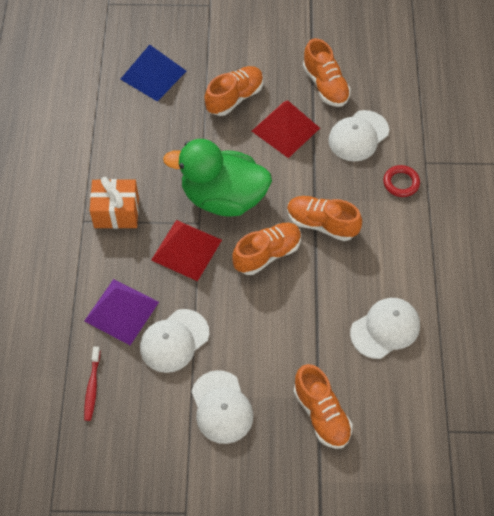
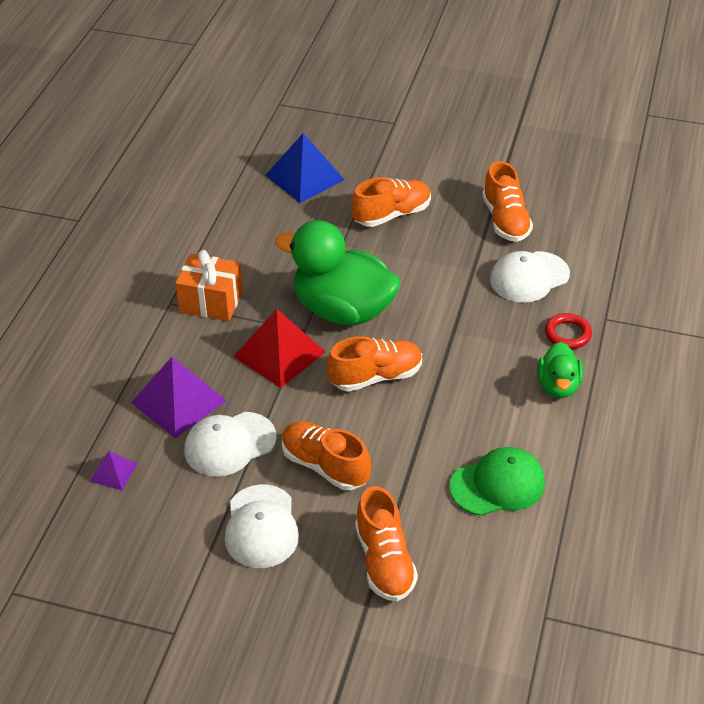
camera: 15 degrees right, 15 degrees down
(92, 387) = (113, 472): red toothbrush -> purple pyramid
(285, 129) = (442, 255): red pyramid -> none
(321, 224) = (453, 358): orange shoe -> orange shoe (325, 466)
(385, 329) = (497, 485): white cap -> green cap
(406, 231) = (558, 386): none -> green duck

